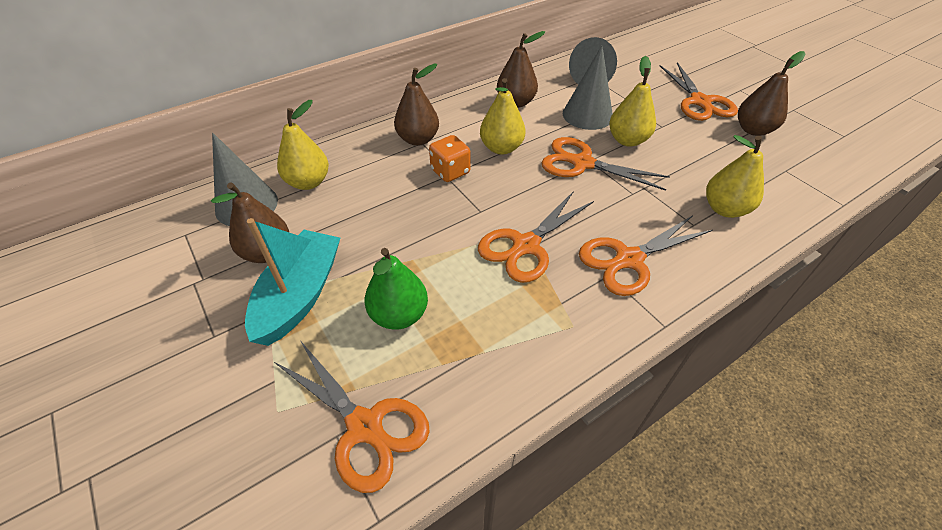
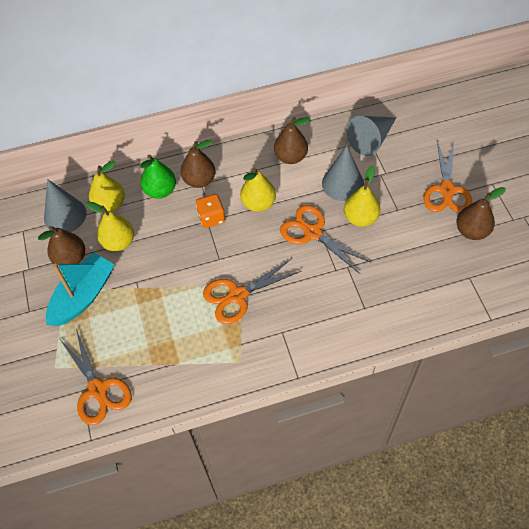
camera: 20 degrees right, 10 degrees up
(399, 315) = (138, 326): green pear -> green pear (160, 190)
(629, 259) = (302, 324): orange scissors -> none
(724, 209) = (396, 300): yellow pear -> yellow pear (118, 242)

